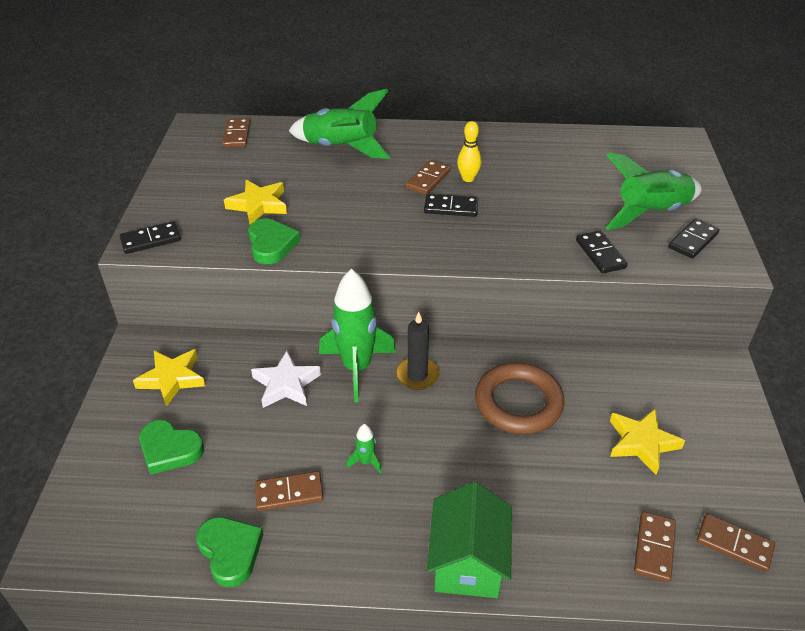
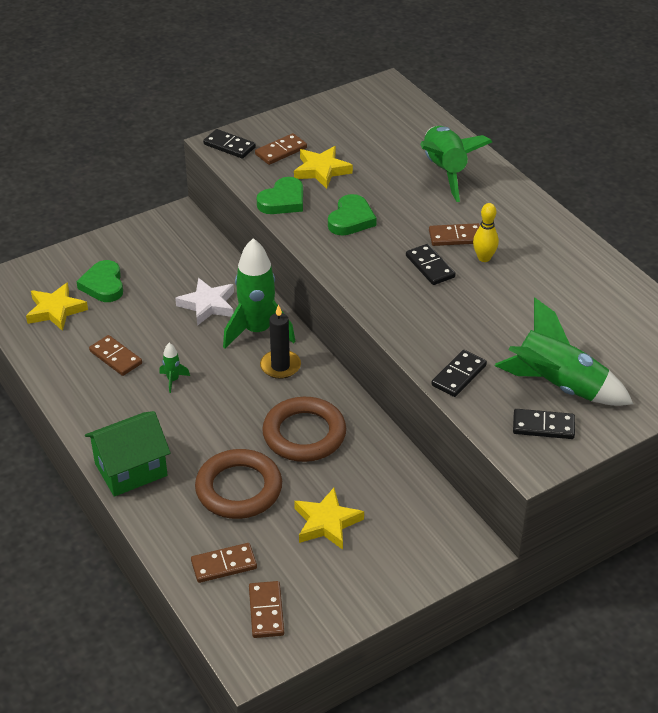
camera: 55 degrees right, 0 degrees up
(172, 379) = (162, 250): yellow star -> yellow star (55, 310)
(230, 552) = (50, 356): green heart -> green heart (351, 219)
(237, 135) = (398, 111): brown domino -> brown domino (281, 151)
(557, 485) = (239, 489): none -> brown ring

